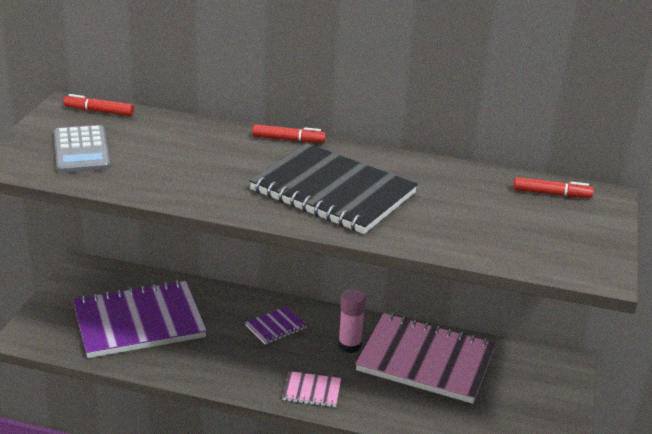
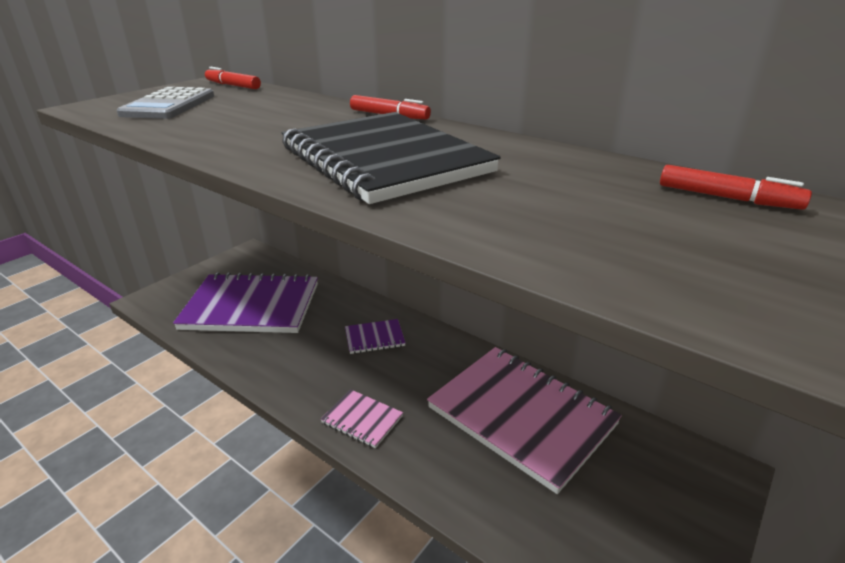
camera: 25 degrees right, 0 degrees up
(349, 345) = (440, 375): pink glue stick -> none

